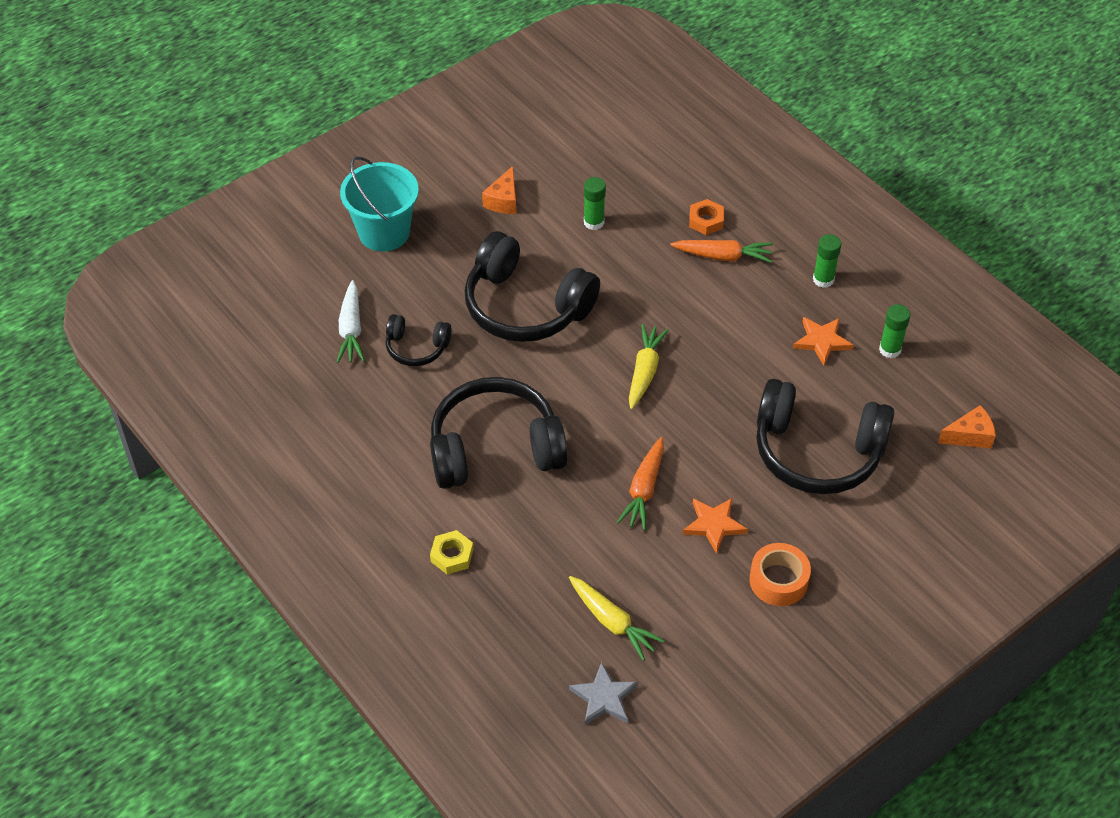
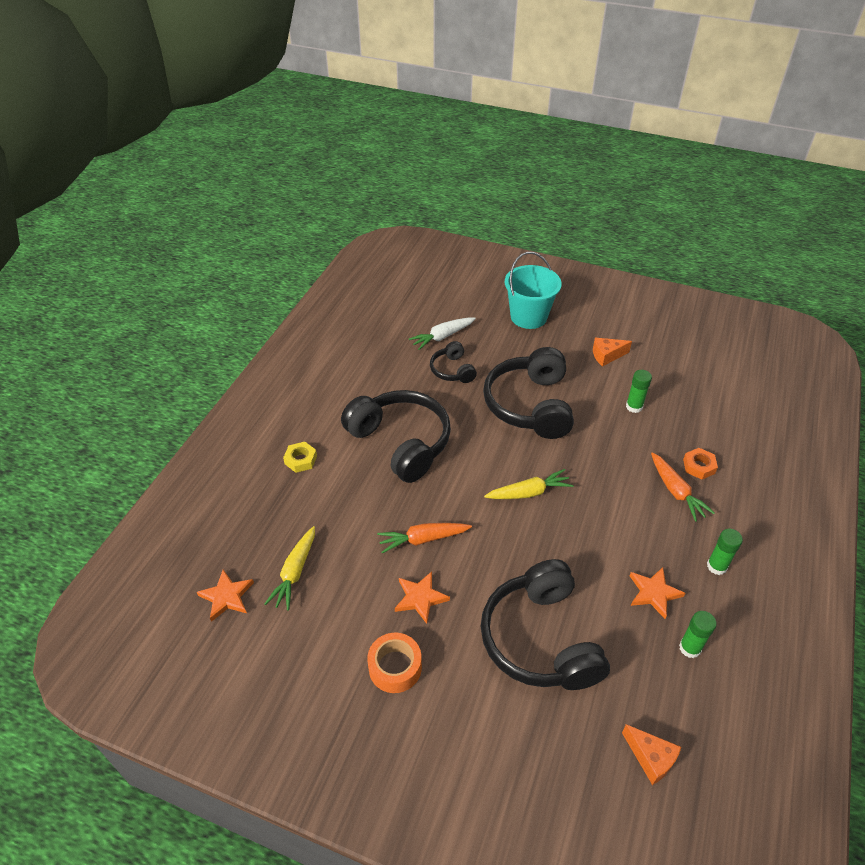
camera: 60 degrees right, 5 degrees down
(603, 697) = (227, 596): grey star -> orange star

